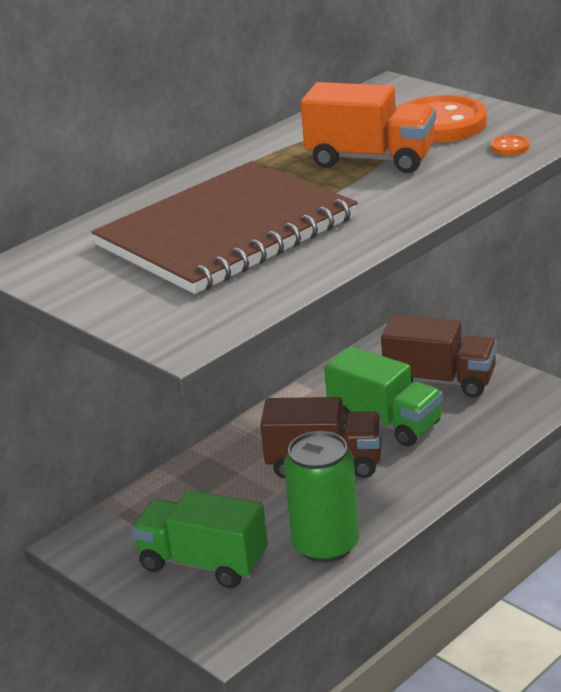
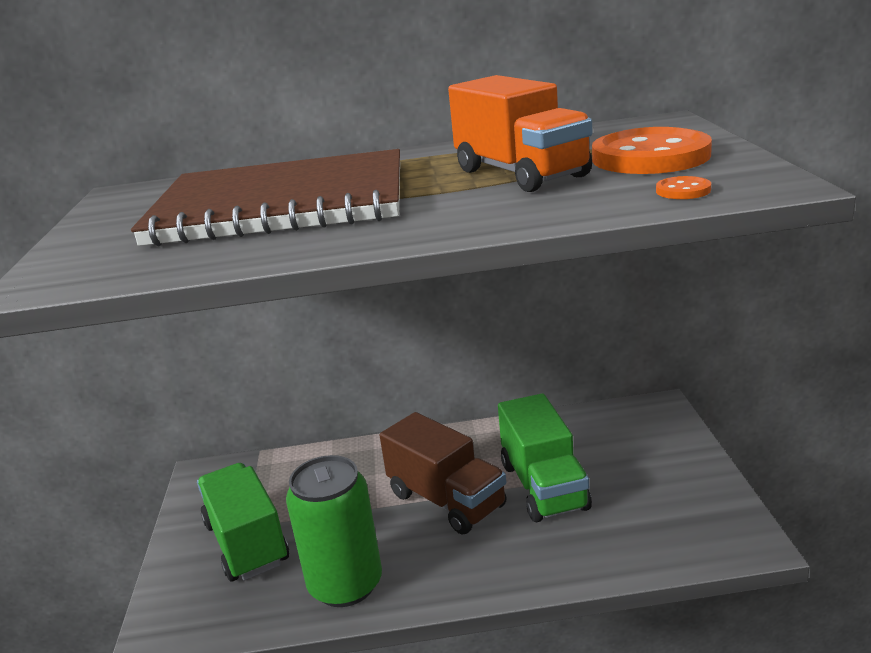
camera: 40 degrees right, 5 degrees down
(440, 381) = (643, 468): brown truck -> none

